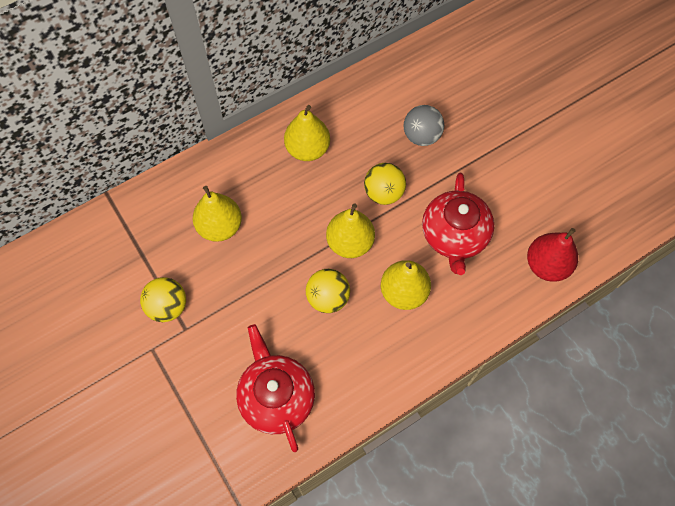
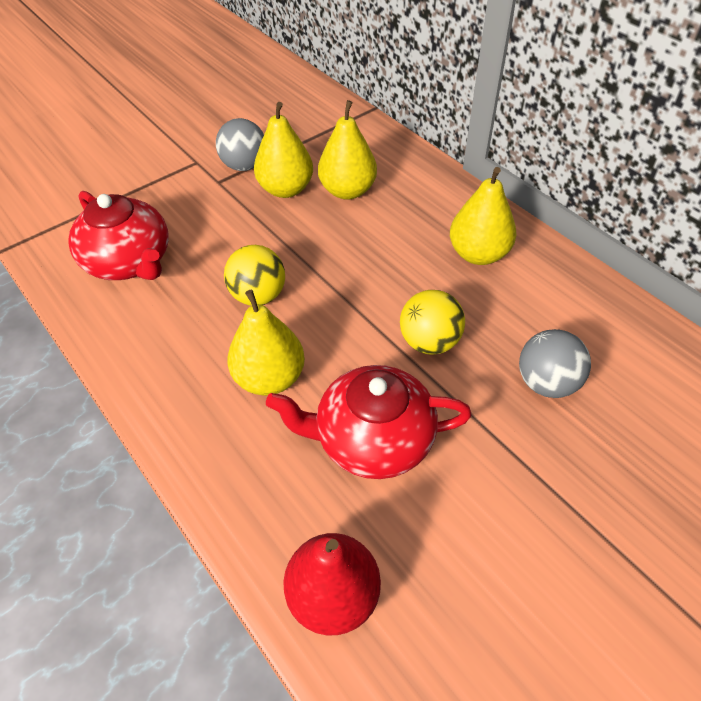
camera: 85 degrees right, 15 degrees down
(168, 306) = (244, 166): yellow ball -> grey ball
(276, 397) = (129, 262): red teapot -> red teapot turned 75 degrees clockwise
(350, 243) = (342, 311): yellow pear -> yellow pear (286, 189)

